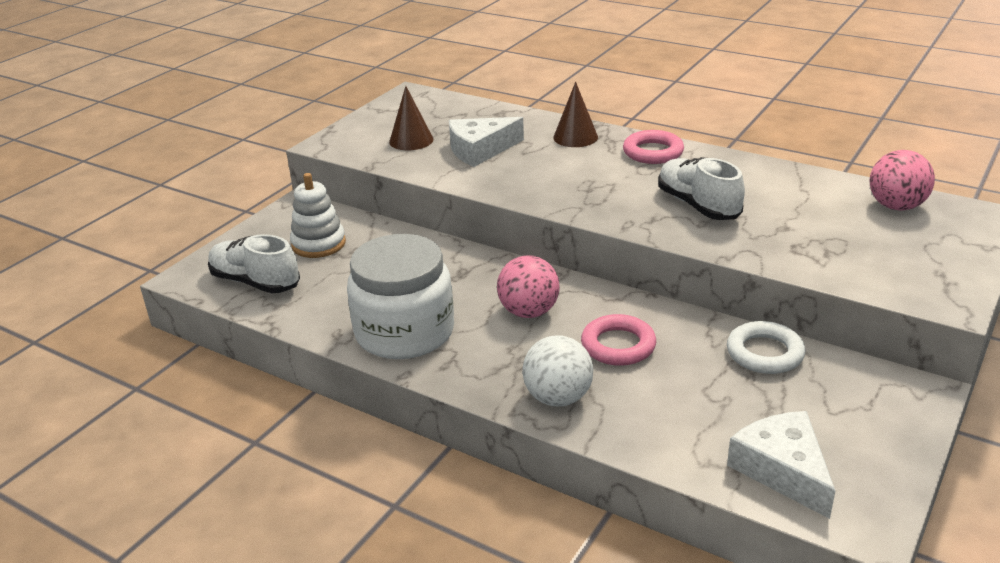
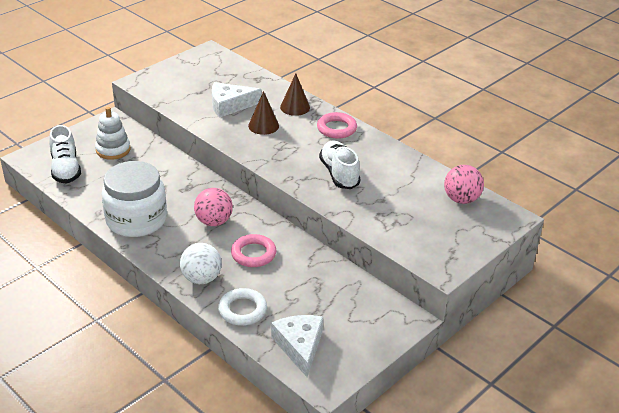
camera: 10 degrees right, 5 degrees up
(255, 282) = (66, 169): white shoe -> white shoe turned 150 degrees counterclockwise
(411, 140) = (191, 89): brown cone -> brown cone (263, 126)
(764, 353) = (335, 277): white ring -> white ring (242, 310)

